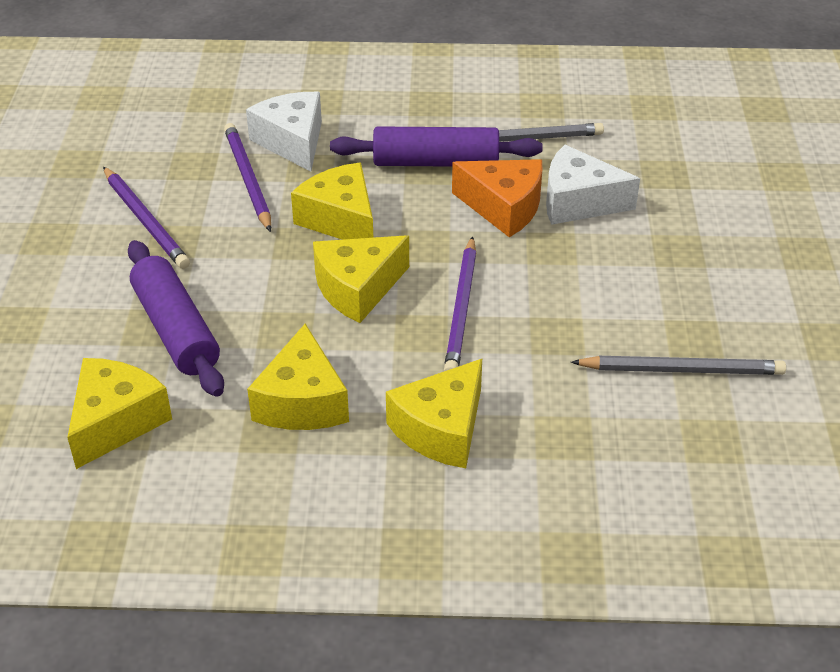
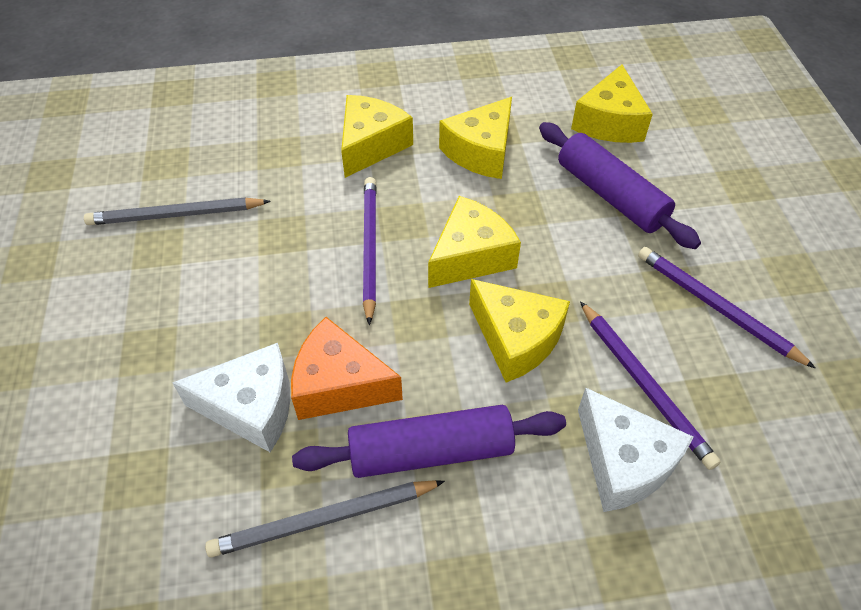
camera: 170 degrees right, 10 degrees up
(302, 402) = (481, 152): yellow cheese -> yellow cheese turned 135 degrees counterclockwise

